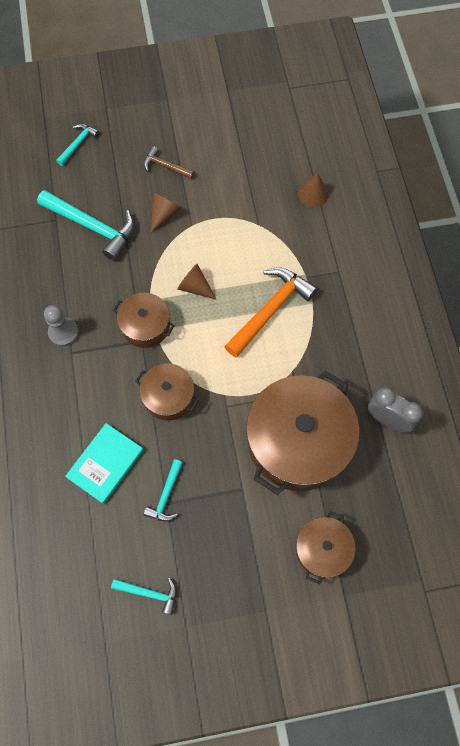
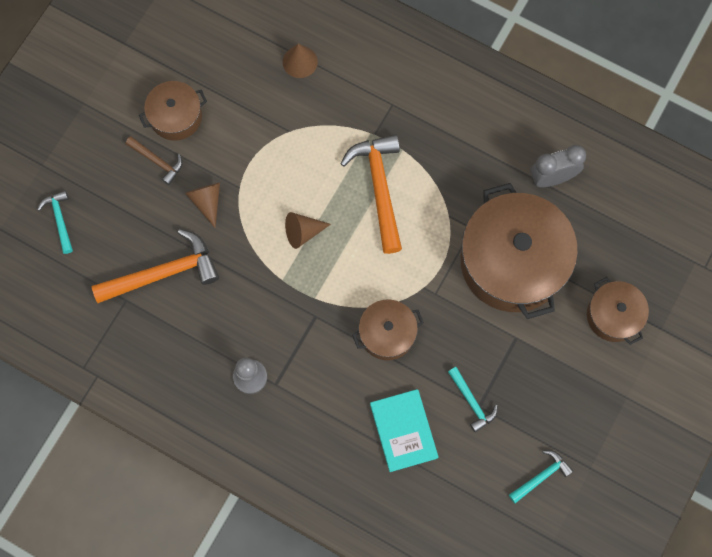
camera: 50 degrees left, 5 degrees up
(92, 227) = (163, 273): turquoise hammer -> orange hammer
(145, 326) = (304, 302): brown pot -> brown pot (176, 117)
(166, 166) = (157, 161): brown hammer -> brown hammer turned 120 degrees counterclockwise

